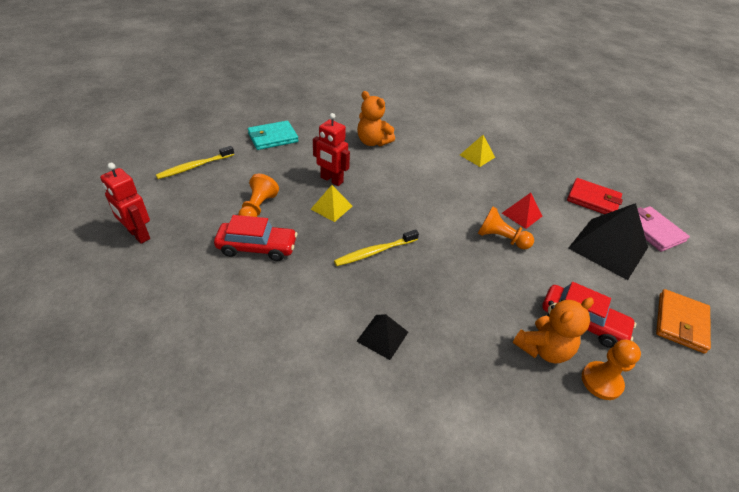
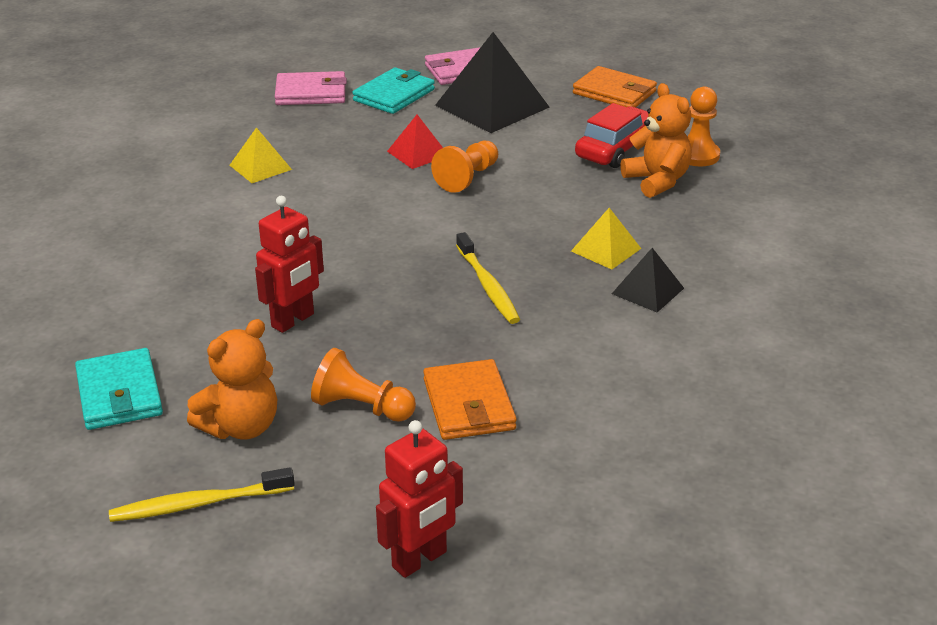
camera: 80 degrees left, 10 degrees down
(195, 166) = (199, 504): yellow toothbrush -> yellow toothbrush turned 105 degrees clockwise
(257, 247) = (468, 404): red car -> orange wallet
(331, 207) = (373, 323): yellow pyramid -> yellow pyramid (606, 249)
(373, 142) = (181, 267): orange teddy bear -> orange teddy bear (241, 427)
(573, 166) = (311, 93): none -> pink wallet
(593, 200) = (394, 95): red wallet -> turquoise wallet

